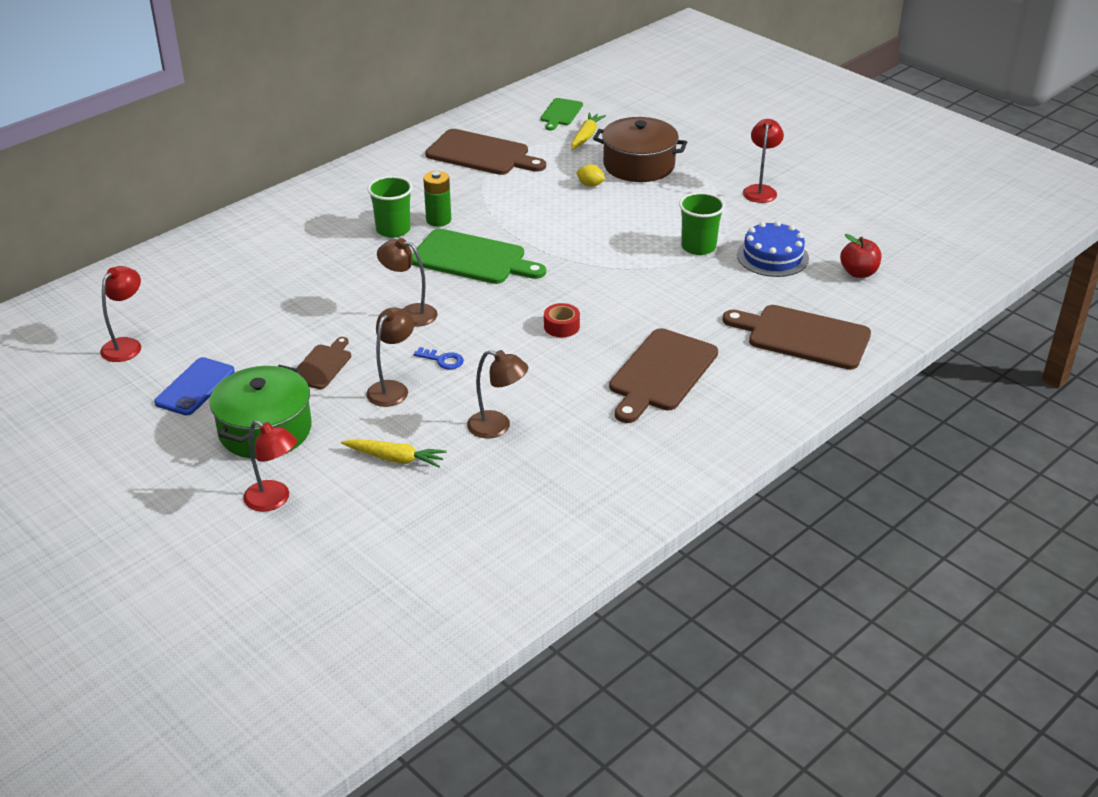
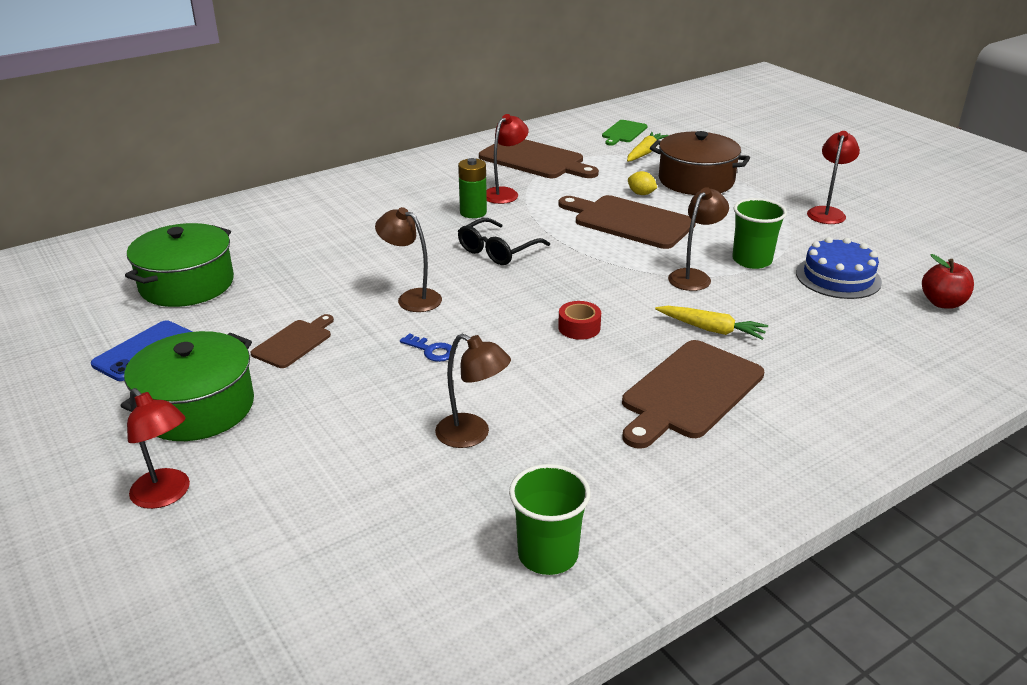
camera: 10 degrees right, 5 degrees down
(126, 345) = (98, 301): red lamp -> red lamp (505, 193)
(200, 320) = (187, 284): none -> green pot
(392, 388) = (362, 376): brown lamp -> brown lamp (694, 276)
(393, 230) = (423, 217): green cup -> green cup (548, 555)
(395, 458) = (335, 460): yellow carrot -> yellow carrot (711, 329)
(472, 258) = (497, 250): green cutting board -> black glasses
(803, 336) = (873, 367): brown cutting board -> brown cutting board (629, 221)

